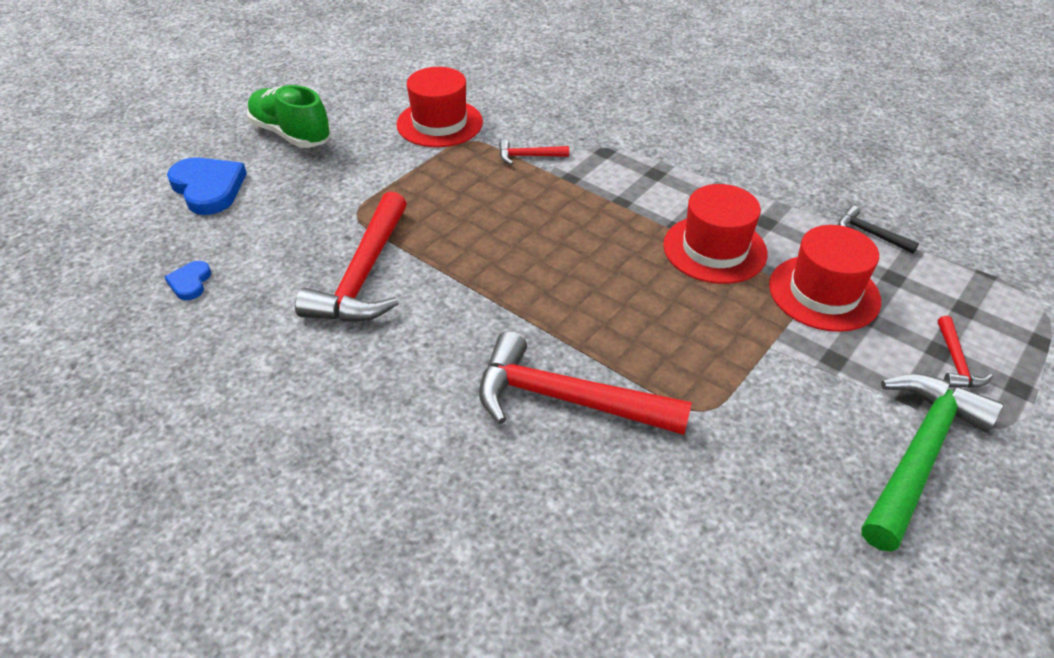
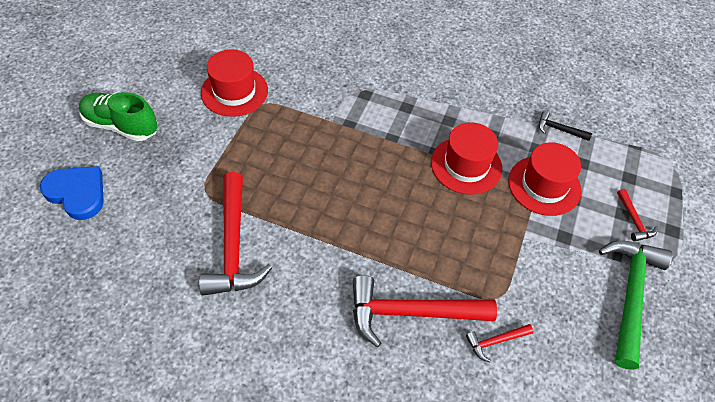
camera: 20 degrees left, 10 degrees up
(190, 282) = (103, 285): blue heart -> none
(528, 156) = (312, 110): red hammer -> red hammer (495, 341)

